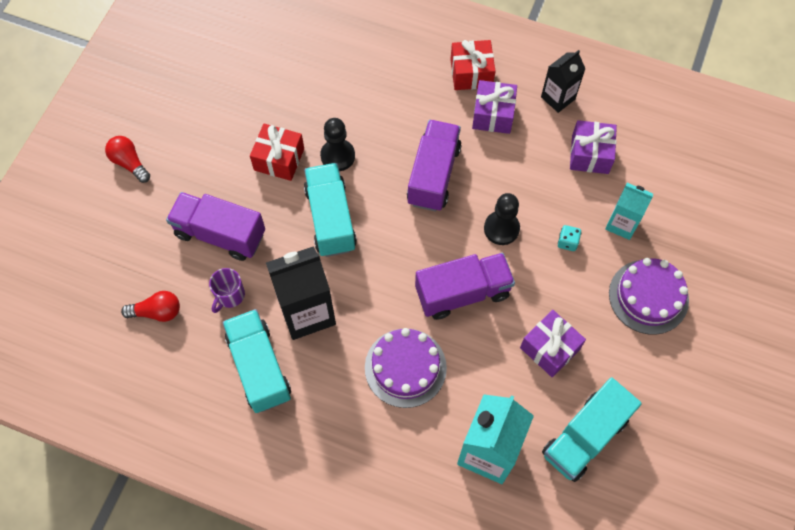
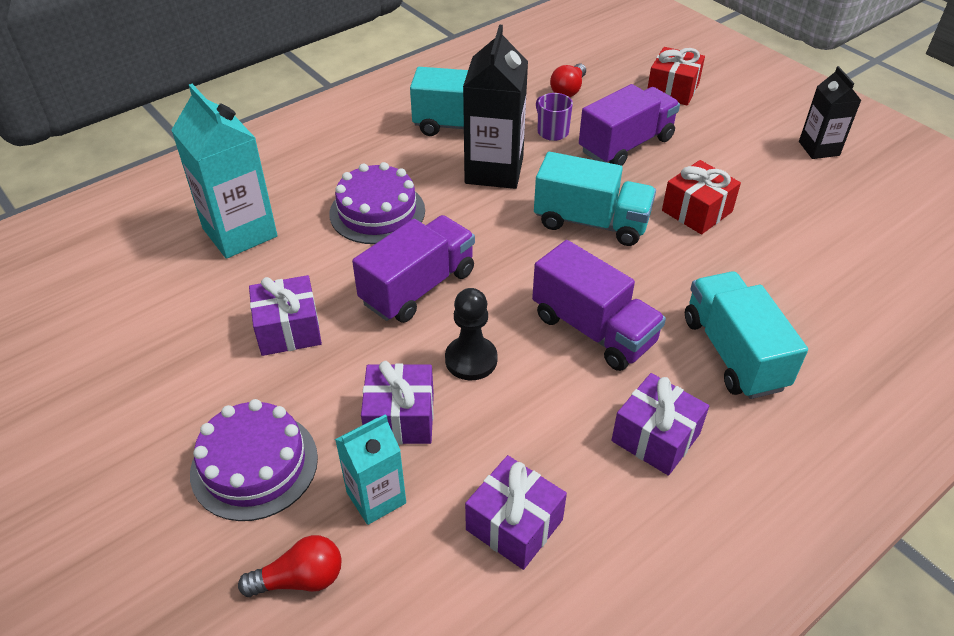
camera: 120 degrees right, 20 degrees down
(129, 163) = (750, 115): red light bulb -> red light bulb (300, 579)
(337, 156) = (674, 257): black pawn -> none
(462, 293) = (418, 287): purple truck -> purple truck turned 150 degrees counterclockwise
(471, 73) = (746, 447): red gift -> red gift (672, 90)
(558, 98) = (643, 540): black carton -> black carton (819, 148)
(567, 242) = (400, 418): turquoise dice -> purple gift
(585, 436) = (173, 310): turquoise truck -> turquoise truck (733, 353)

